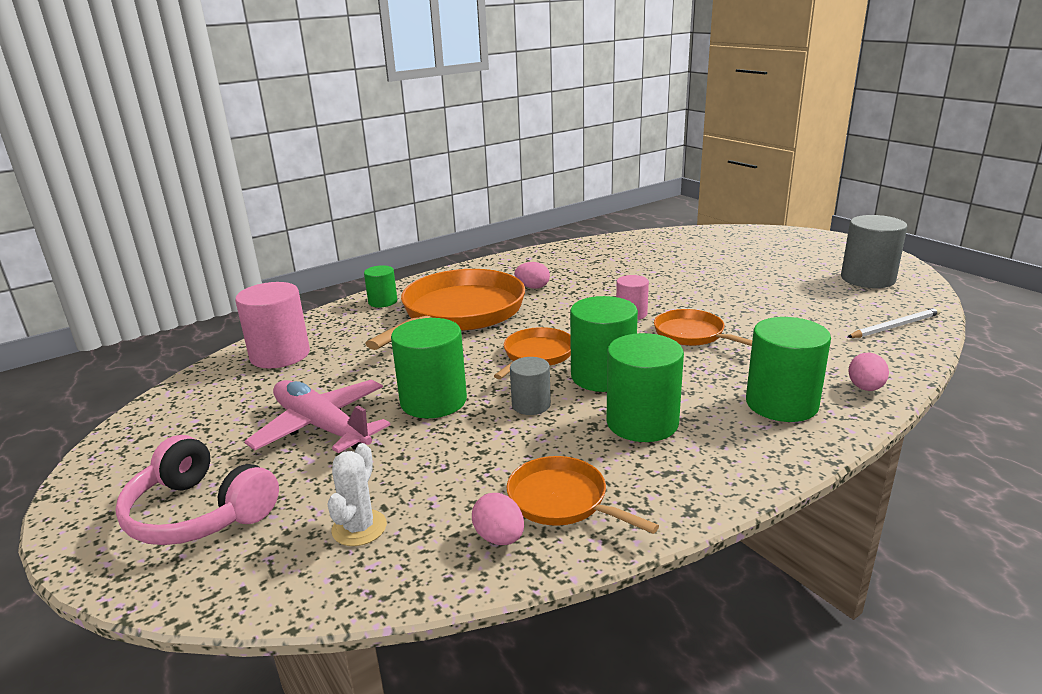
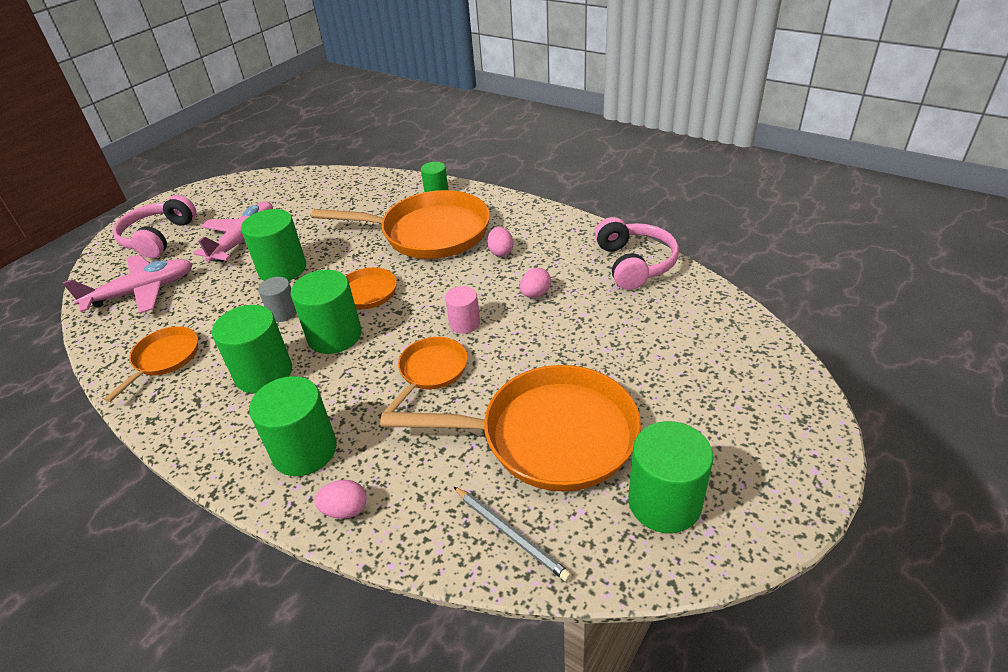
camera: 70 degrees right, 15 degrees up
(280, 355) = (335, 188): pink cylinder -> none
(359, 528) = (142, 292): white cactus -> pink plane
(499, 538) = (129, 344): pink egg -> pink egg (535, 294)
(602, 247) = (634, 264): none -> pink headphones
(794, 301) = (549, 436): none -> orange pan
(867, 279) = (664, 502): grey cylinder -> green cylinder
(895, 326) = (511, 534): white pencil -> grey pencil

